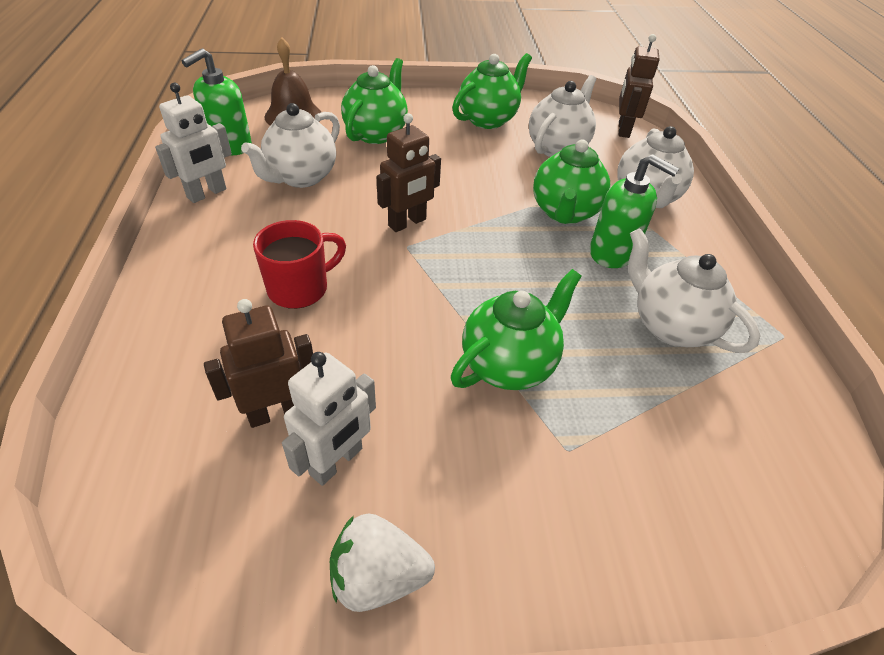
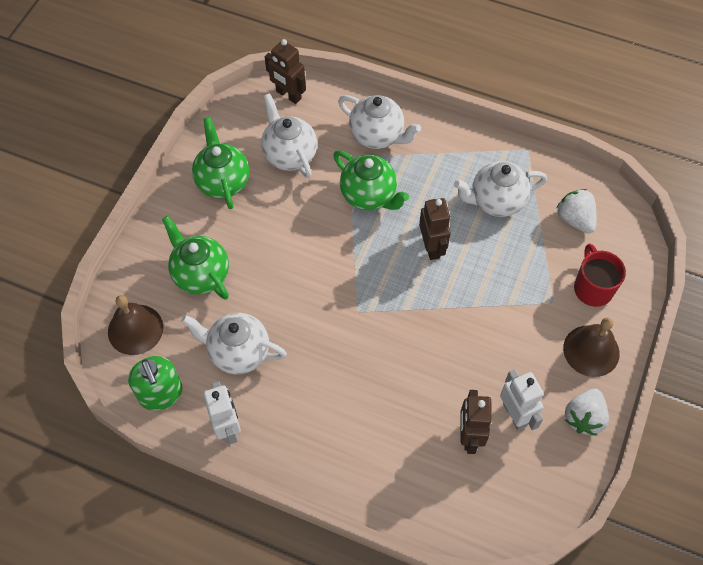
camera: 60 degrees left, 15 degrees up
(300, 288) = (371, 392): red mug -> red mug (592, 288)
(301, 177) = (238, 352): white teapot -> white teapot turned 135 degrees clockwise
(407, 223) = (333, 300): brown robot -> brown robot (432, 247)
(509, 364) = (487, 301): green teapot -> none
(519, 542) = (591, 350): none -> brown bell
(612, 253) = (422, 192): green soap dispenser -> none
(736, 432) = (575, 219): none -> white strawberry

